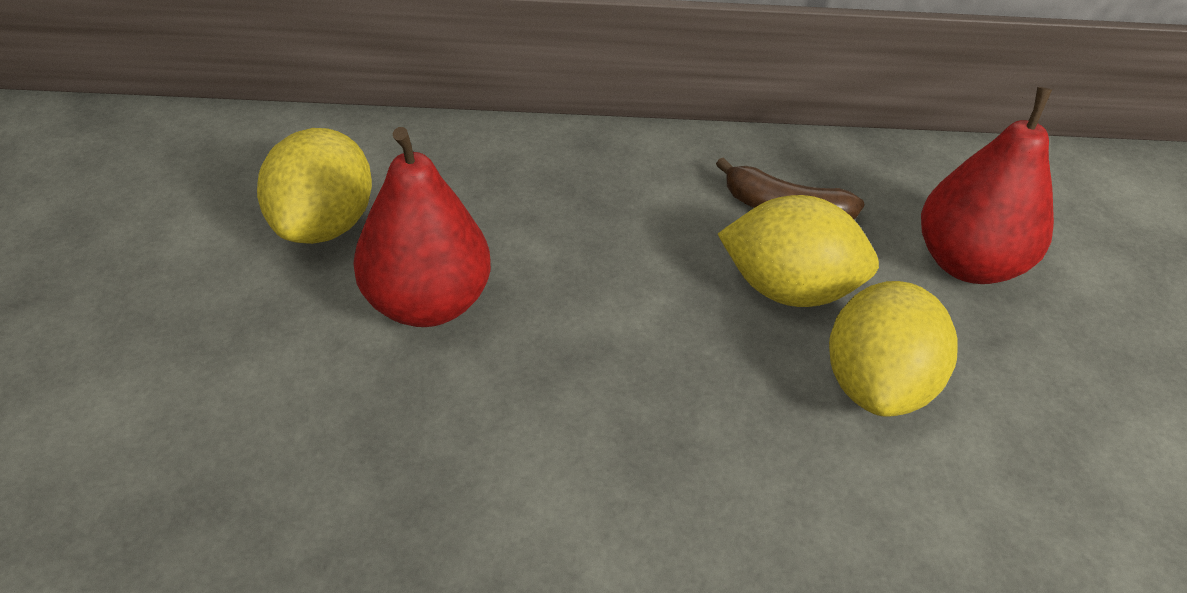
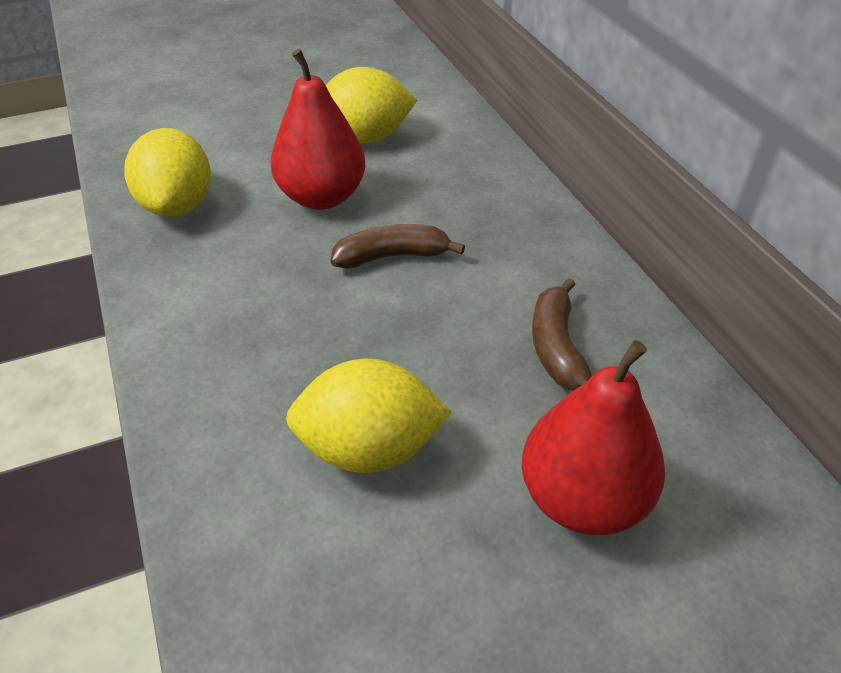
camera: 70 degrees right, 0 degrees up
(587, 276) = (392, 256): none -> brown banana
(788, 289) = (452, 369): yellow lemon -> yellow lemon (177, 205)

